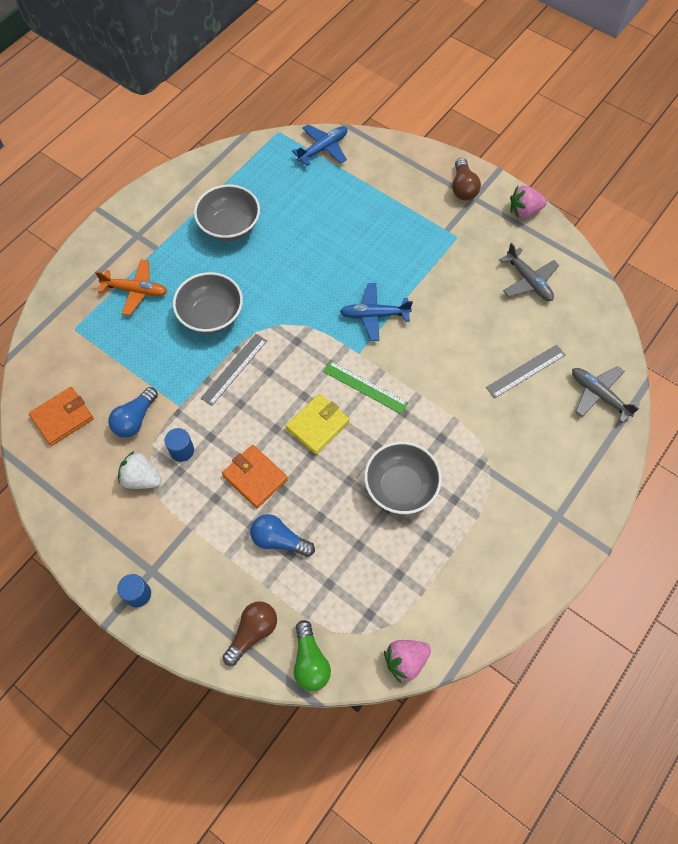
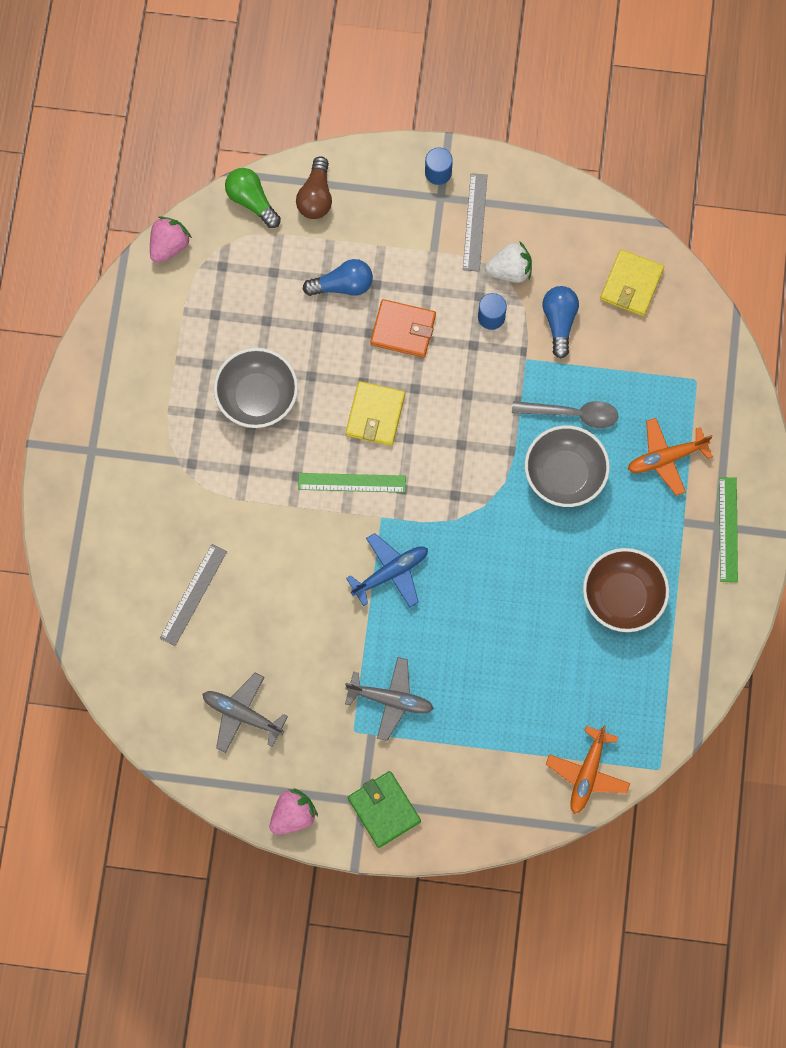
camera: 150 degrees right, 10 degrees up
(62, 417) = (631, 284): orange wallet -> yellow wallet
(132, 230) = (728, 529): none -> green ruler
(176, 351) = (572, 414): none -> grey spoon
(230, 226) = (622, 597): grey bowl -> brown bowl
(234, 369) = (498, 428): grey ruler -> grey ruler (475, 222)
(323, 148) = (587, 773): blue plane -> orange plane
(463, 188) = (384, 809): brown light bulb -> green wallet
(599, 395) = (104, 608): grey plane -> grey plane (391, 700)

